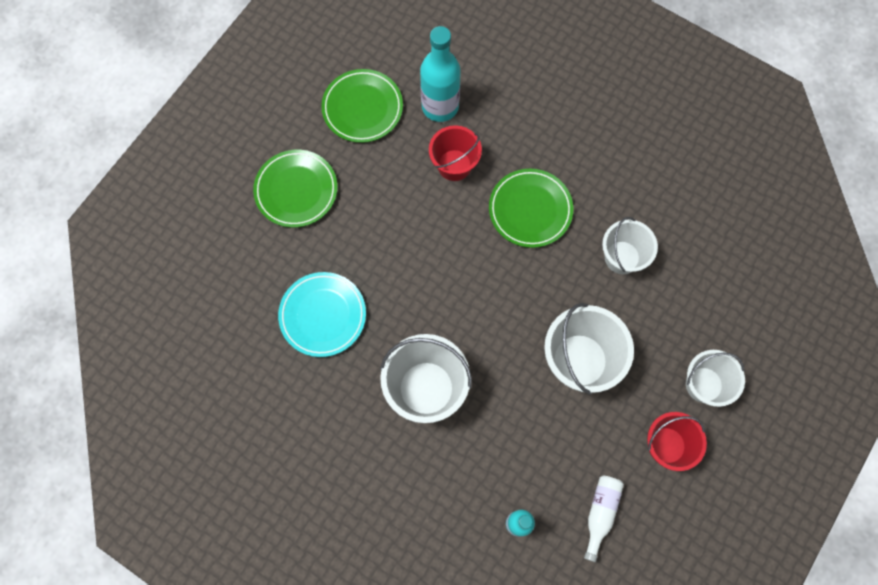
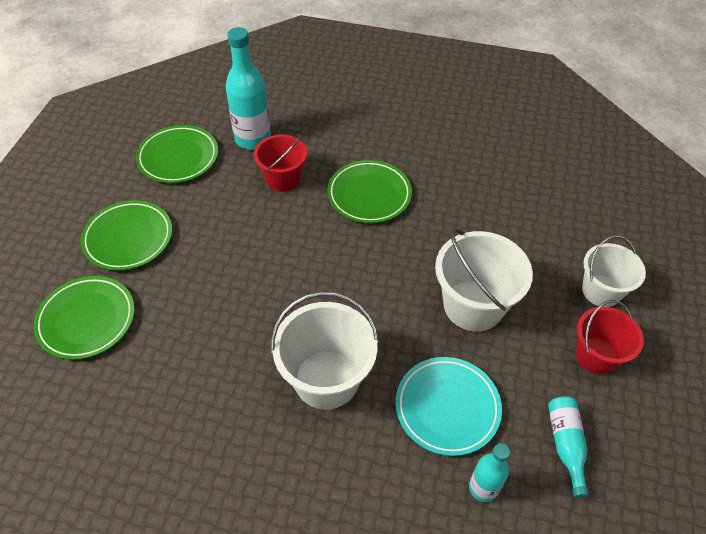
camera: 20 degrees left, 20 degrees down
(244, 265) = (87, 320): none -> green plate
(323, 315) = (188, 342): turquoise plate -> turquoise plate (447, 407)
(600, 513) = (565, 445): white bottle -> turquoise bottle
(622, 257) = (471, 209): white bucket -> none

